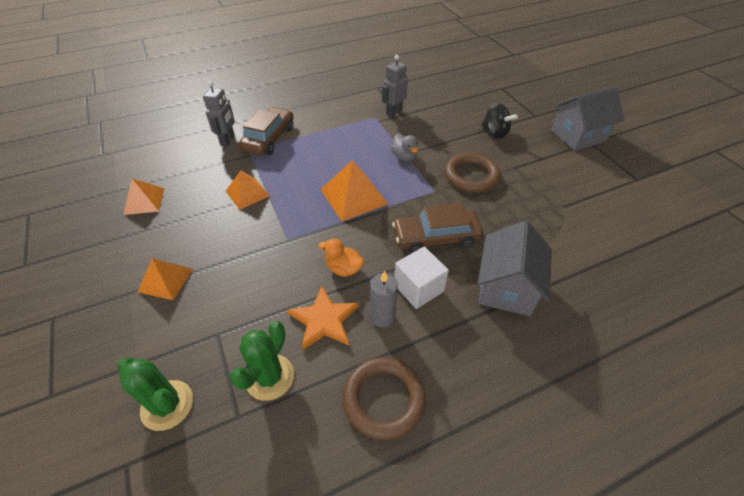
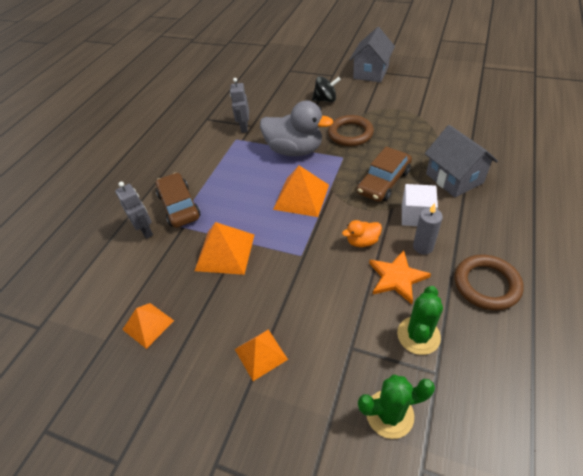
camera: 40 degrees left, 0 degrees up
(247, 193) = (225, 252): orange pyramid -> orange pyramid, size x1.53
(269, 377) = (418, 335): green cactus -> green cactus turned 45 degrees clockwise
(404, 157) = (294, 150): grey duck -> grey duck, size x2.16

